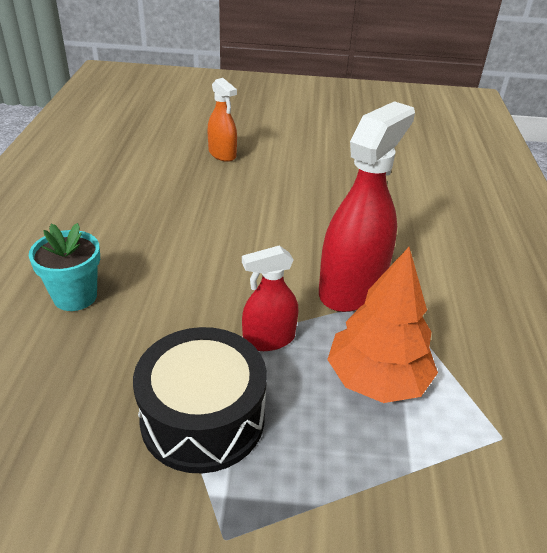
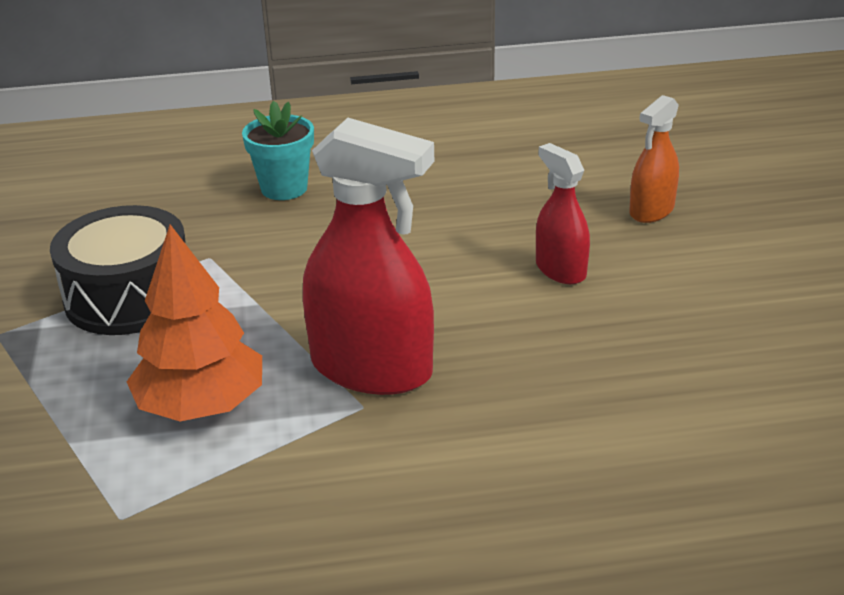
camera: 80 degrees right, 5 degrees down
(269, 339) = (251, 317): red spray bottle -> red spray bottle (560, 270)

